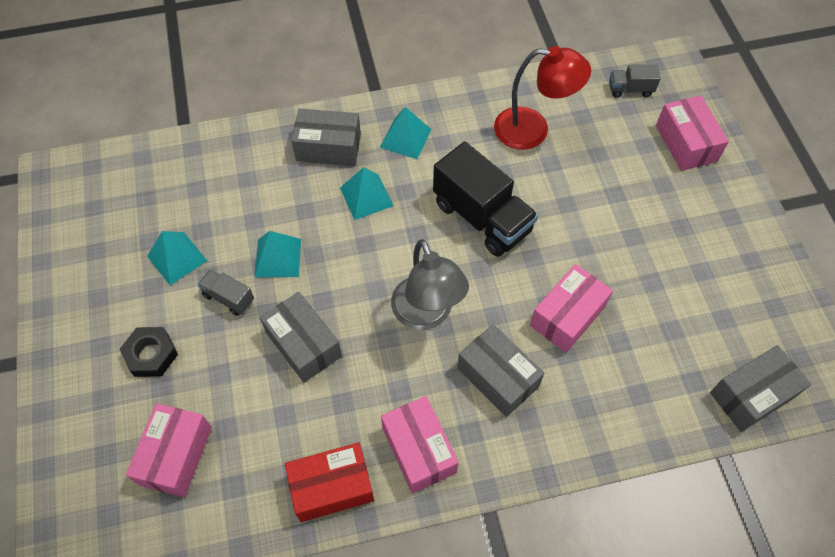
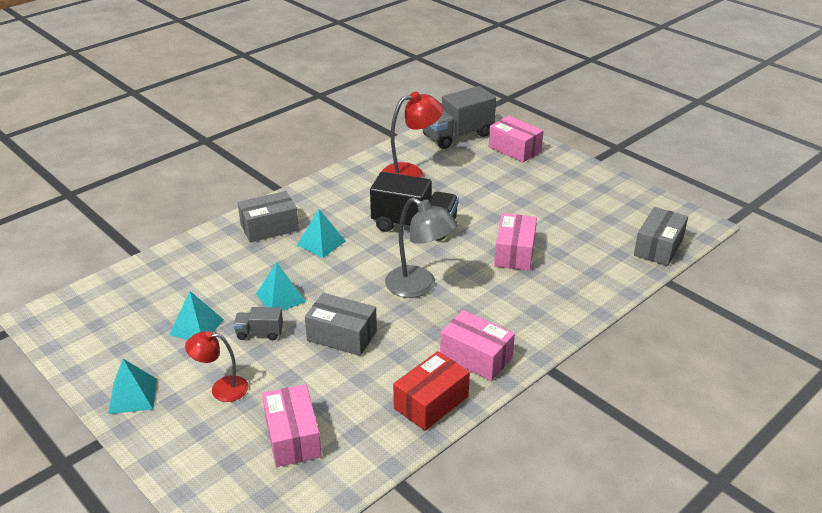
camera: 30 degrees left, 25 degrees down
(151, 355) = (221, 389): black nut -> red lamp
(405, 138) = (324, 205): turquoise pyramid -> turquoise pyramid (132, 396)
(498, 377) = (496, 299): grey box -> none
(630, 89) = (457, 135): grey truck -> grey truck, size x2.08

